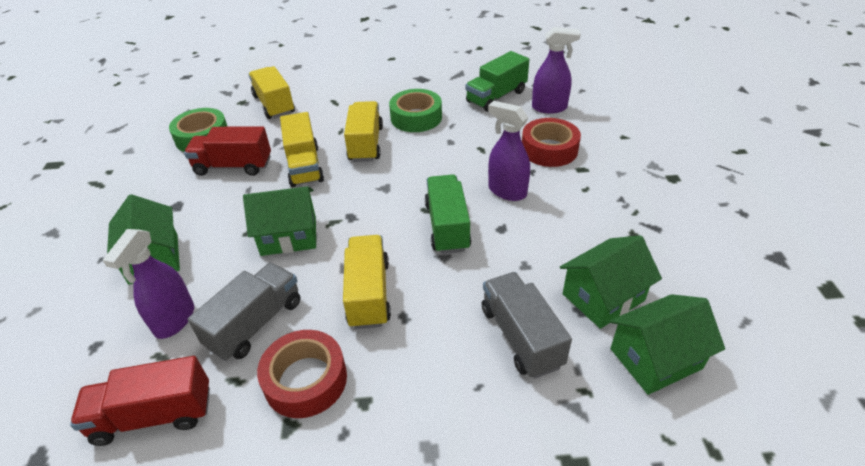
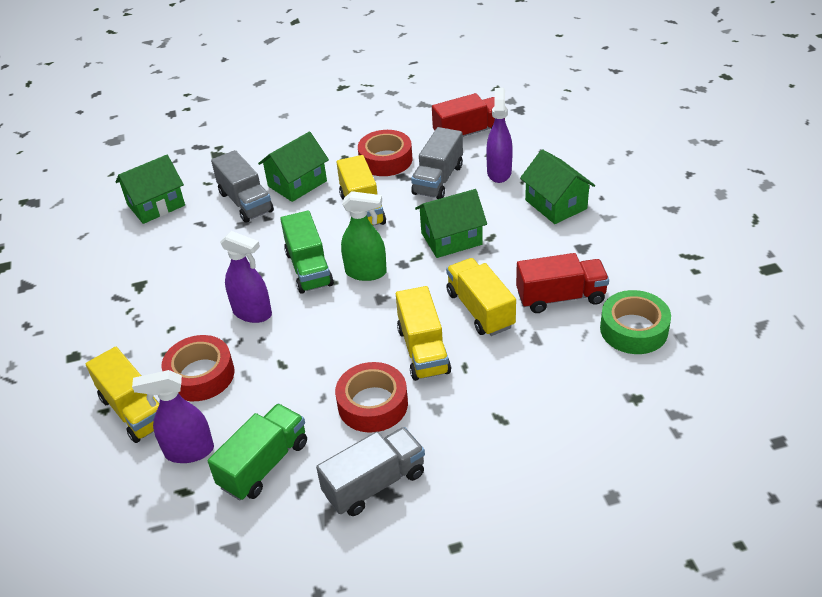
camera: 170 degrees right, 0 degrees up
(274, 105) = (584, 399): yellow truck -> yellow truck (134, 410)
(390, 213) = (366, 272): none -> green spray bottle
(416, 117) = (372, 404): green tape -> red tape
(427, 82) = (374, 484): none -> grey truck
(603, 297) = (181, 235): green house -> green house (297, 183)

